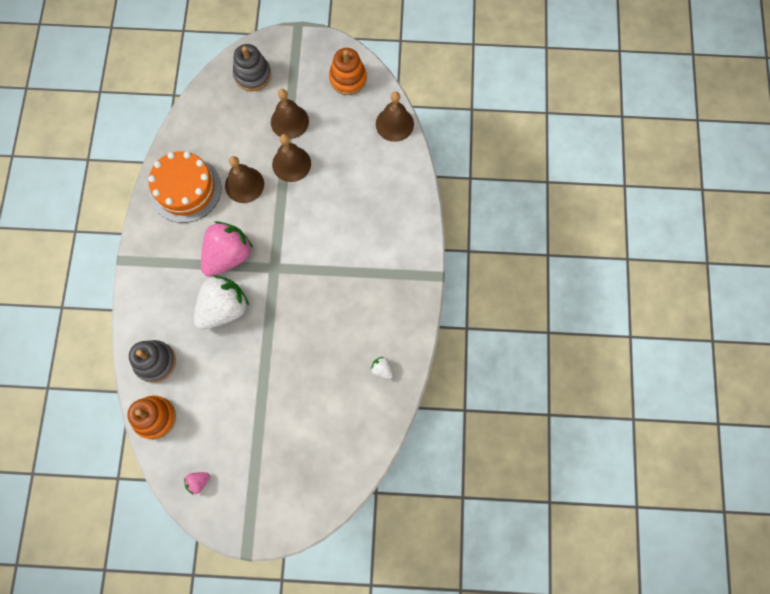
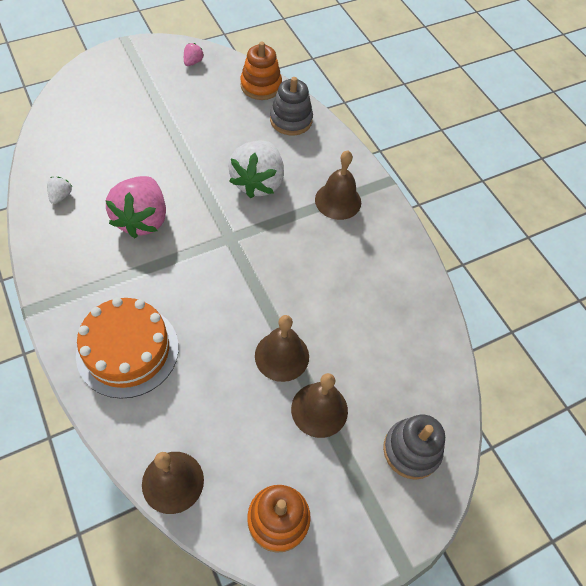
camera: 145 degrees right, 15 degrees down
(185, 189) = (381, 271): orange cake -> orange cake (127, 350)
(228, 255) = (287, 228): pink strawberry -> pink strawberry (142, 219)
(244, 184) = (321, 305): brown bell -> brown bell (338, 201)
(382, 369) = (61, 196): white strawberry -> white strawberry turned 90 degrees counterclockwise

